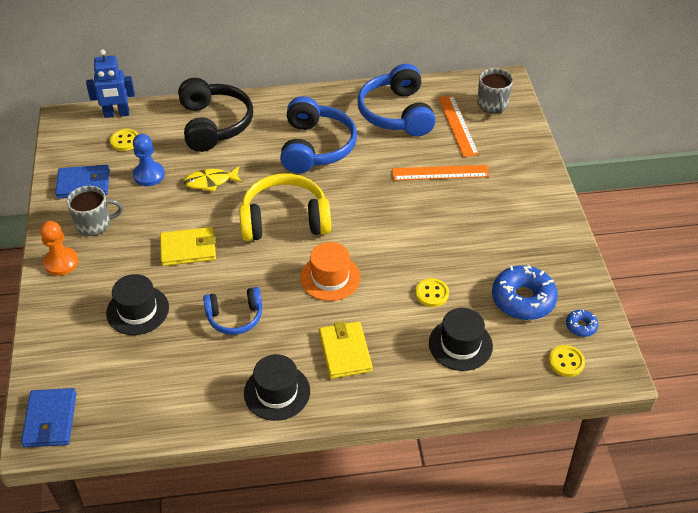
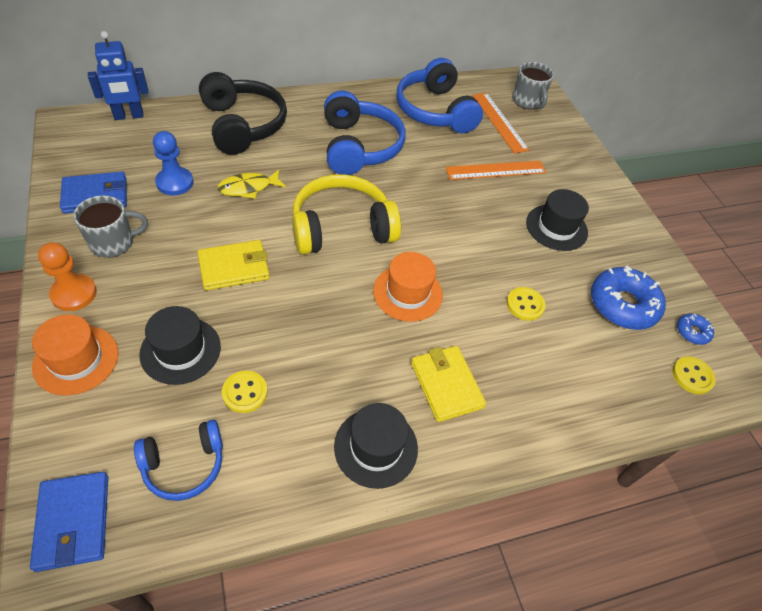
camera: 15 degrees left, 5 degrees up
(59, 312) = (76, 359): none -> orange hat
(125, 141) = (142, 145): yellow button -> yellow button (245, 392)
(235, 317) = (305, 350): blue headphones -> blue headphones (184, 465)
(460, 344) = (573, 364): black hat -> black hat (556, 227)

